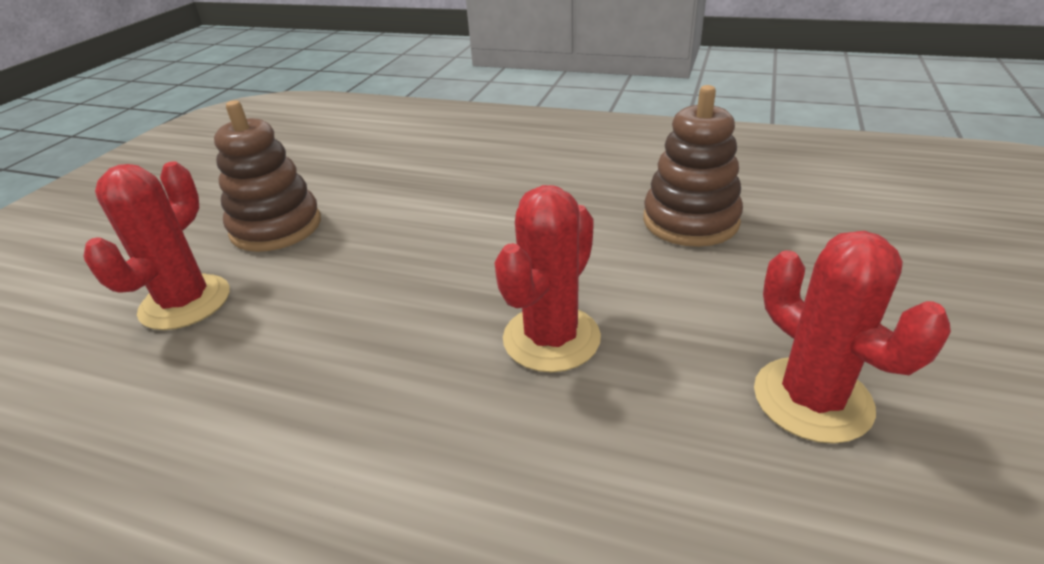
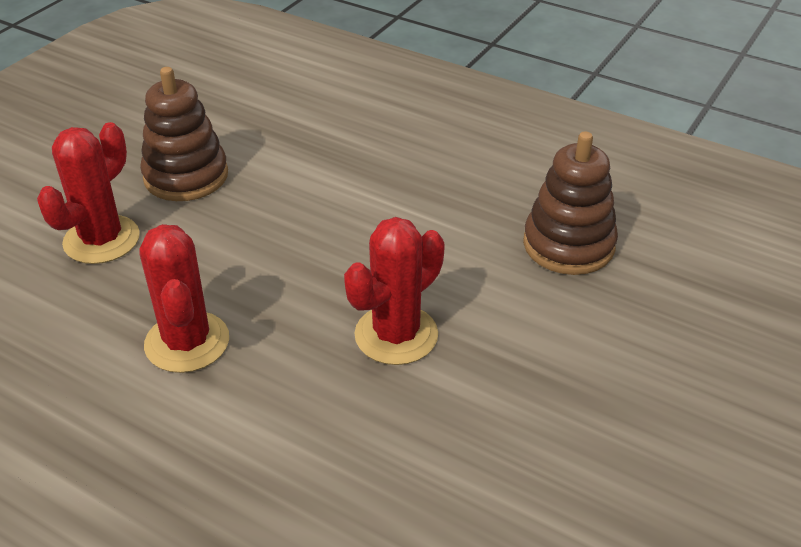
camera: 10 degrees right, 5 degrees up
(812, 399) = (582, 428): red cactus -> red cactus (187, 342)

